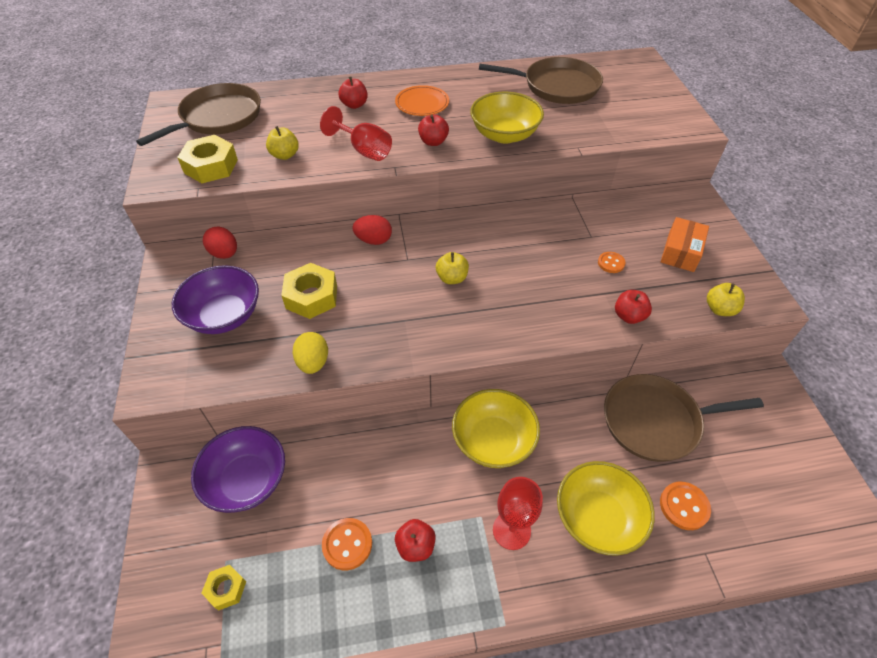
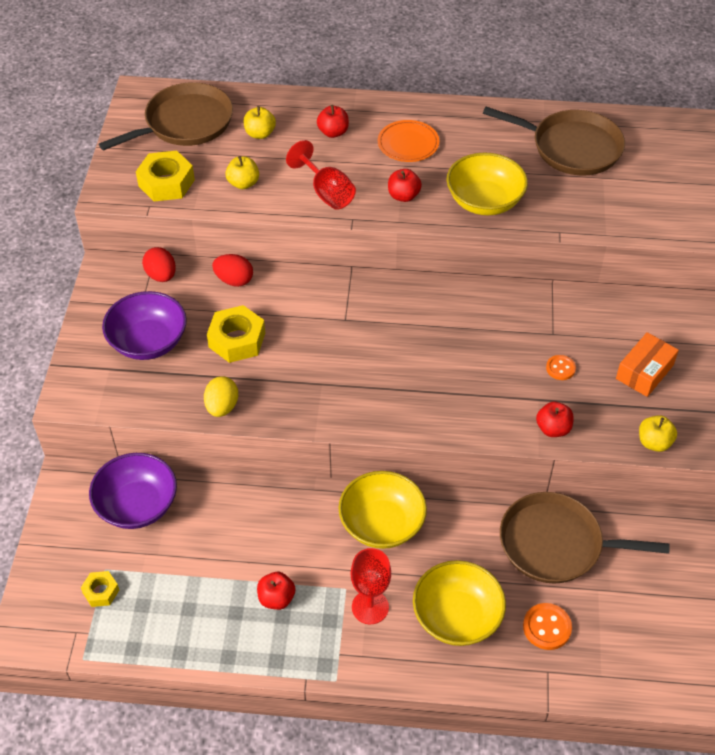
camera: 15 degrees right, 0 degrees up
(347, 544) = (215, 582): orange button -> none
(374, 240) = (316, 291): red egg -> red egg (234, 280)
(452, 278) = (384, 350): yellow apple -> yellow apple (260, 134)

